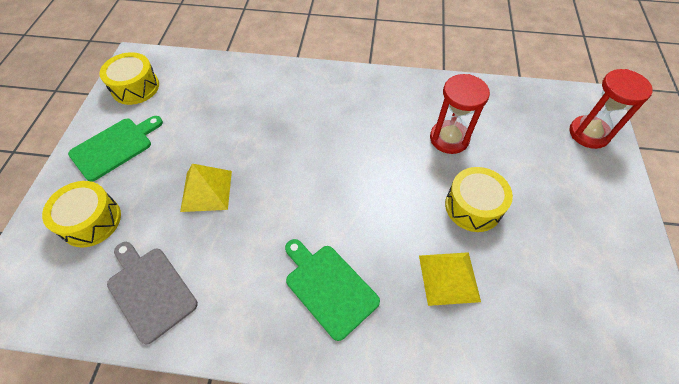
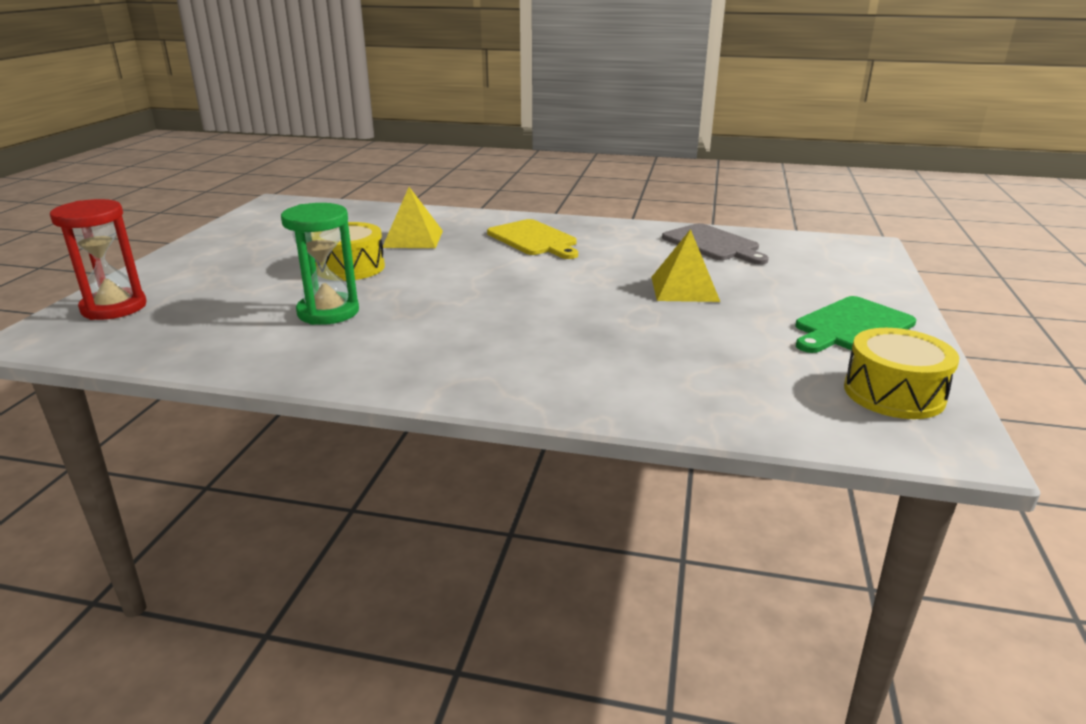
camera: 175 degrees left, 30 degrees down
(91, 221) = (817, 277): yellow drum -> none
(329, 287) = (533, 239): green cutting board -> yellow cutting board
(449, 138) = (328, 312): red hourglass -> green hourglass

